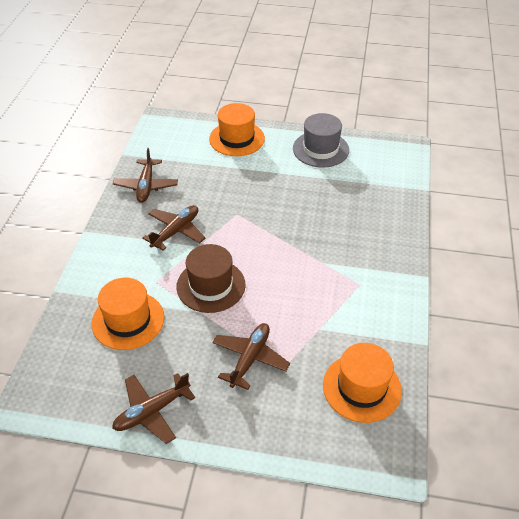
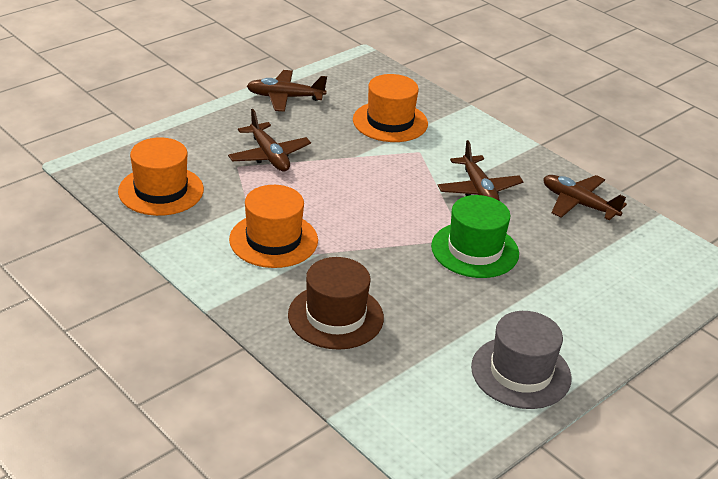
camera: 125 degrees right, 10 degrees down
(152, 411) = (285, 97): brown plane -> brown plane turned 90 degrees counterclockwise
(211, 285) = (377, 175): brown hat -> brown hat (335, 316)
(237, 139) = (616, 311): orange hat -> orange hat (273, 240)
(243, 204) = (475, 250): none -> green hat

